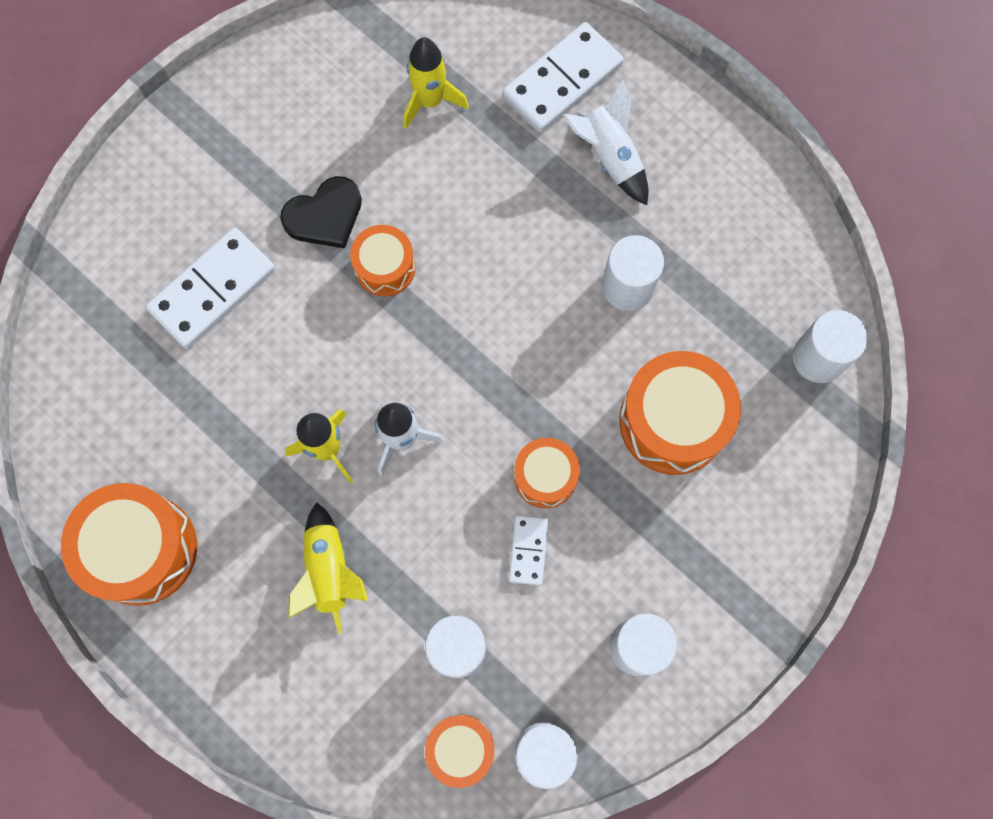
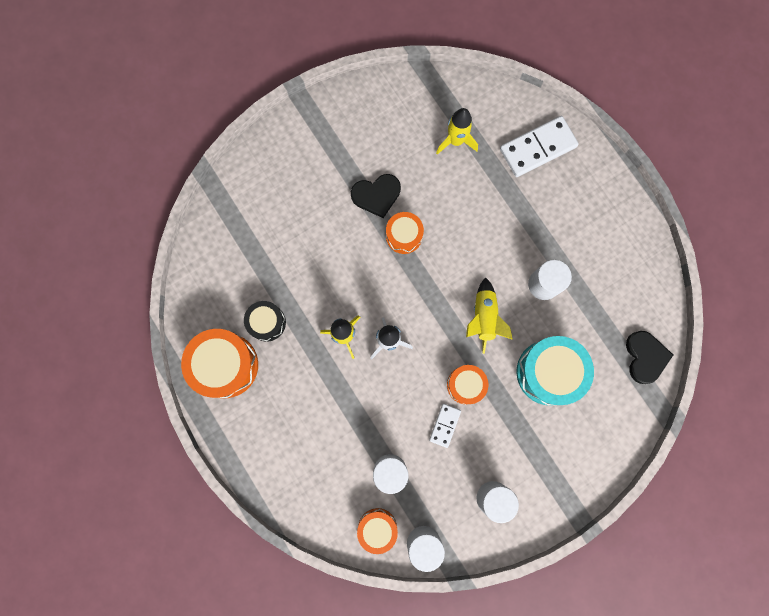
camera: 15 degrees right, 5 degrees up
(194, 462) = (267, 322): none -> black drum
(213, 290) = (301, 224): white domino -> none
(329, 571) = (328, 406): yellow rocket -> yellow rocket (484, 317)
(610, 156) = (554, 202): white rocket -> none
(673, 421) = (548, 372): orange drum -> turquoise drum
(818, 358) = (645, 357): white cylinder -> black heart

